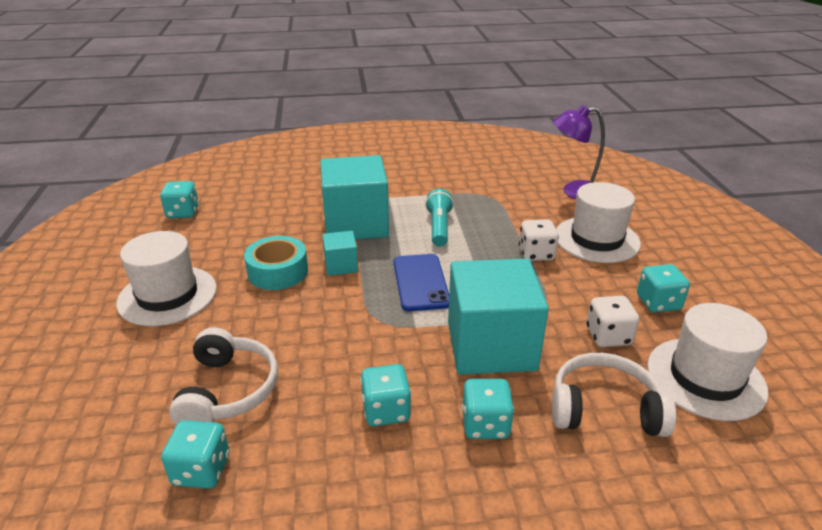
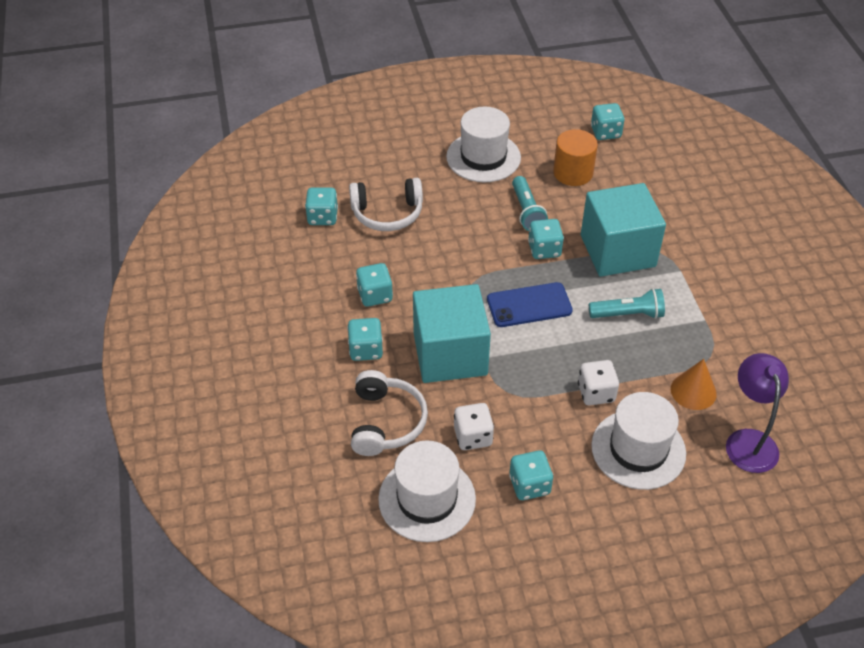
camera: 85 degrees right, 15 degrees up
(232, 237) = (573, 173): none -> orange cylinder
(278, 272) = (526, 211): turquoise tape -> turquoise flashlight
(341, 265) = (544, 249): turquoise cube -> turquoise dice
(528, 207) = (693, 391): none -> orange cone

